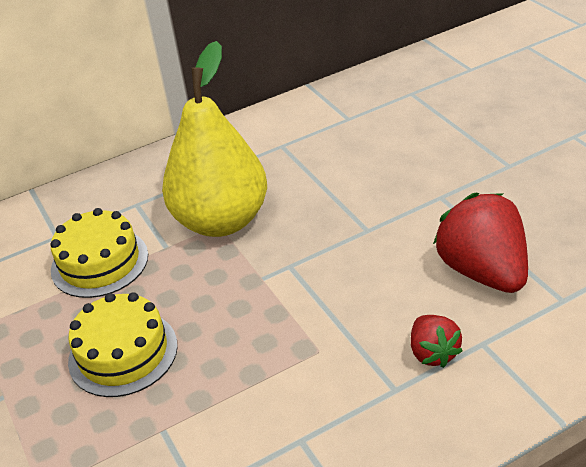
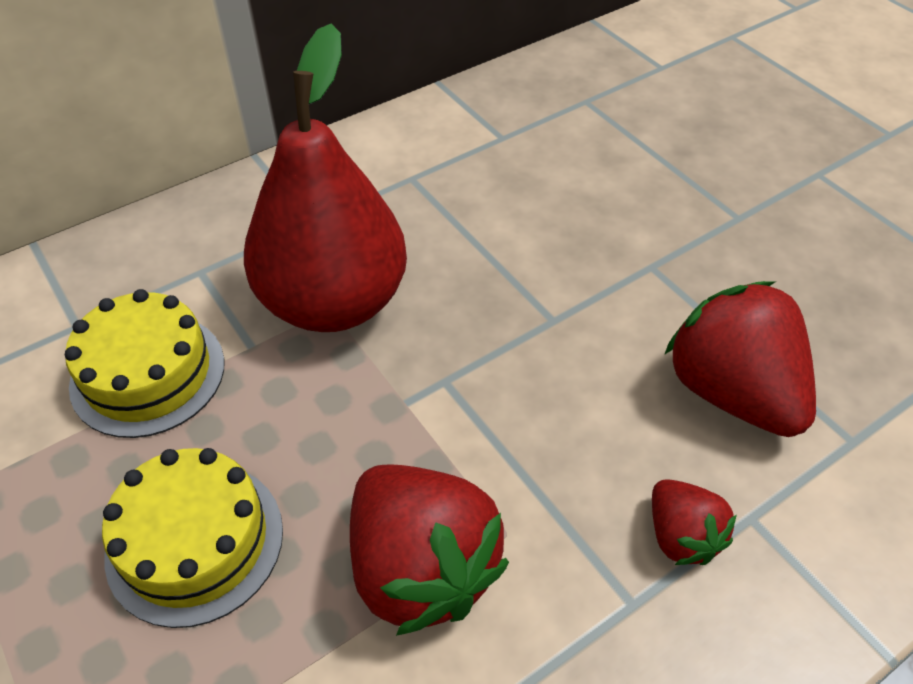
camera: 10 degrees left, 10 degrees up
(221, 221) = (334, 302): yellow pear -> red pear
(261, 368) = (421, 568): none -> red strawberry

